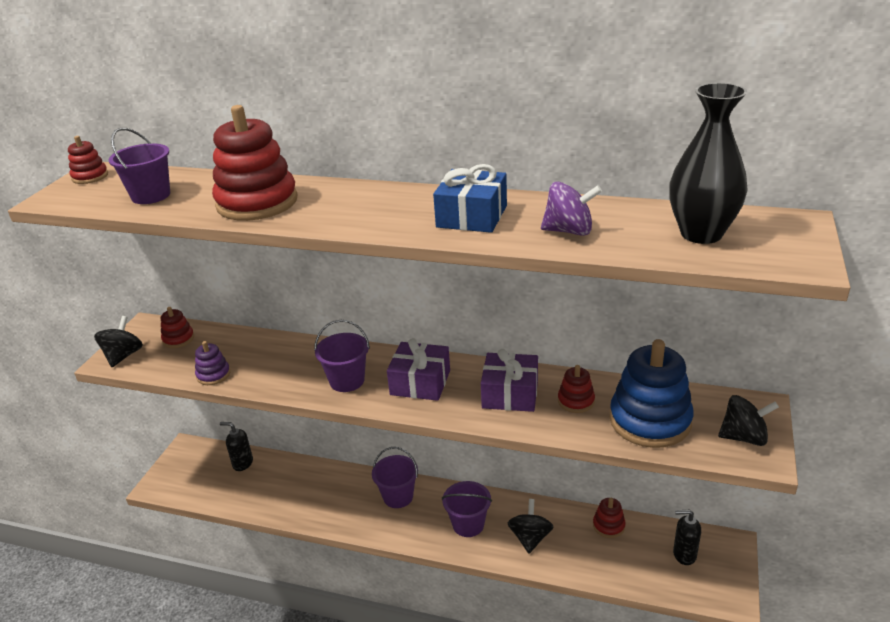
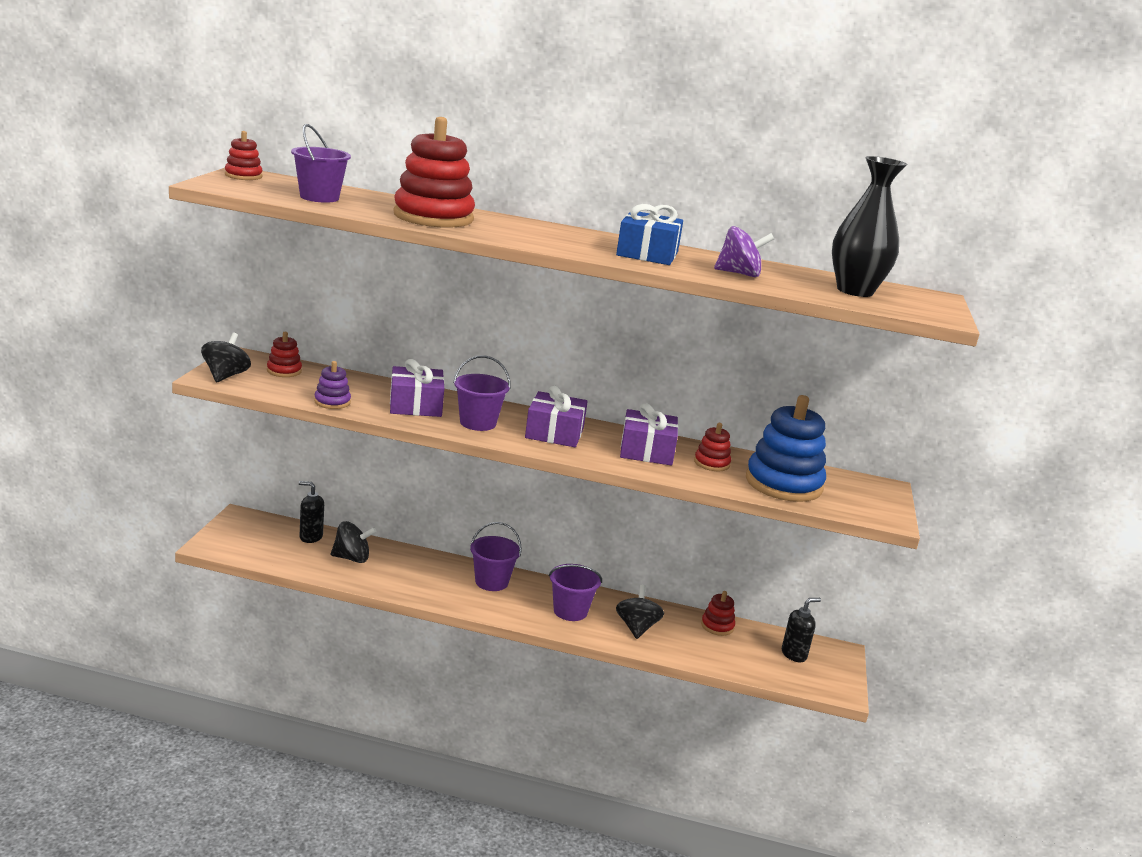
camera: 10 degrees left, 10 degrees down
(291, 366) = (415, 405): none -> purple gift
(684, 554) = (794, 654): black soap dispenser -> black soap dispenser turned 150 degrees clockwise
(744, 437) = (871, 504): black spinning top -> black spinning top (352, 558)

